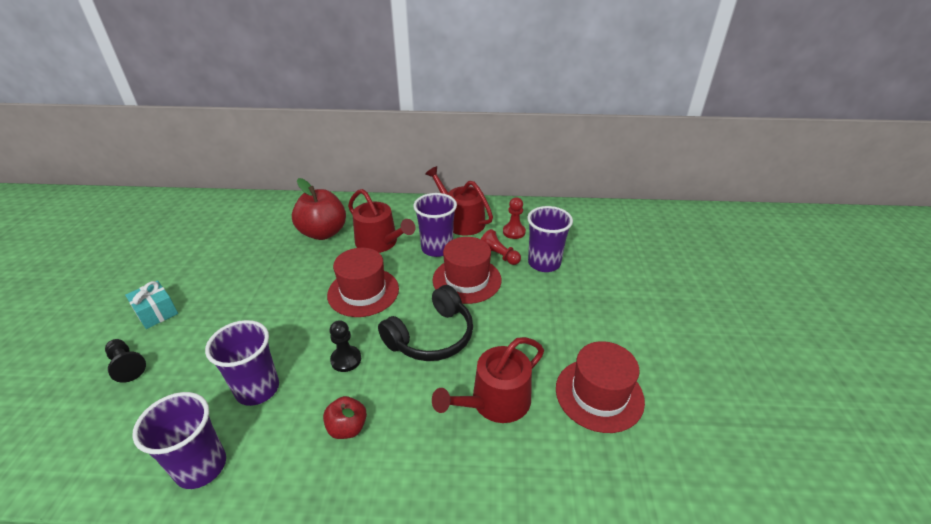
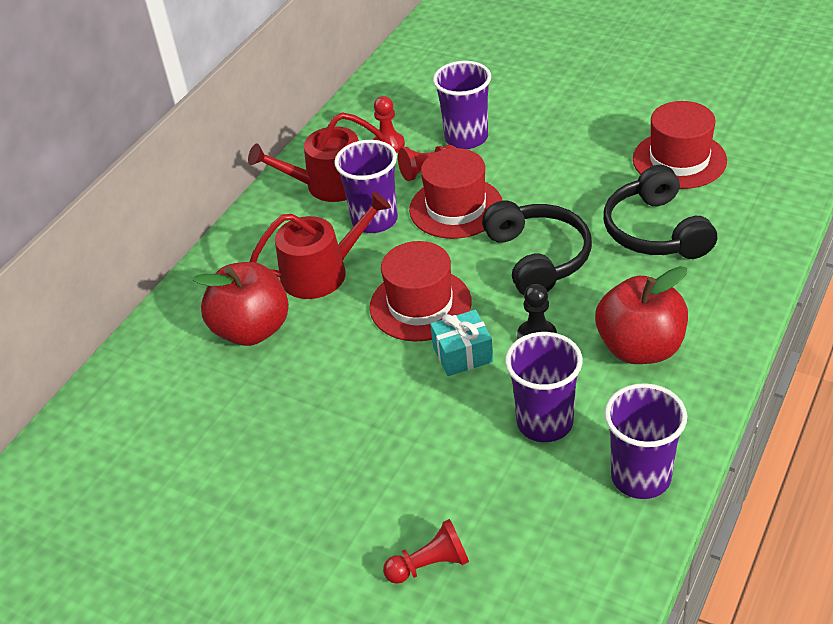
camera: 60 degrees left, 5 degrees up
(127, 365) = (430, 565): black pawn -> red pawn
(156, 312) = (327, 537): turquoise gift -> turquoise gift (462, 354)
(347, 428) = (640, 348): red apple -> red apple, size x1.84
(495, 402) = (656, 231): red watering can -> black headphones

